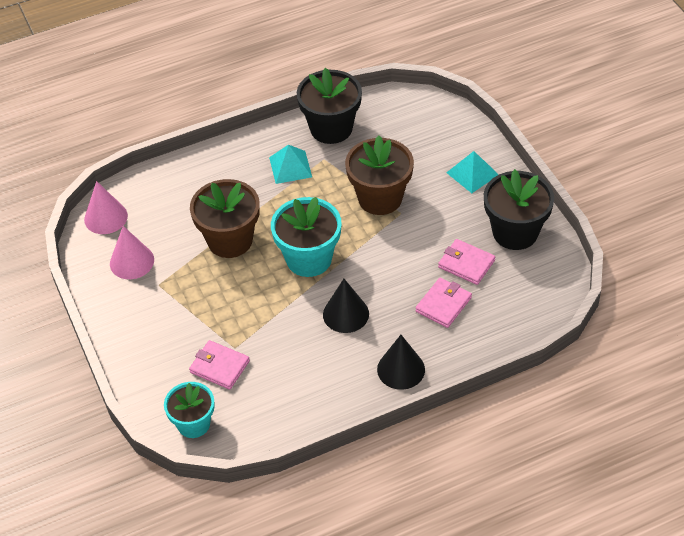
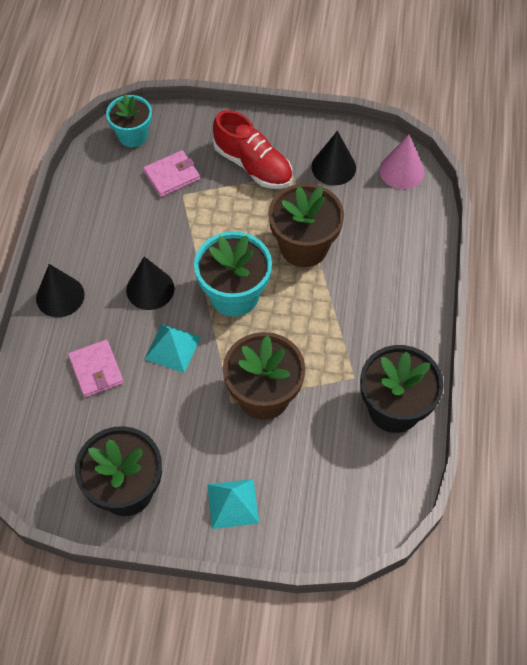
camera: 120 degrees right, 10 degrees up
(132, 261) = (333, 167): pink cone -> black cone
(167, 316) = (253, 165): none -> red shoe
(290, 167) = (363, 342): turquoise pyramid -> turquoise pyramid (172, 348)
(466, 264) = (125, 419): pink wallet -> none

